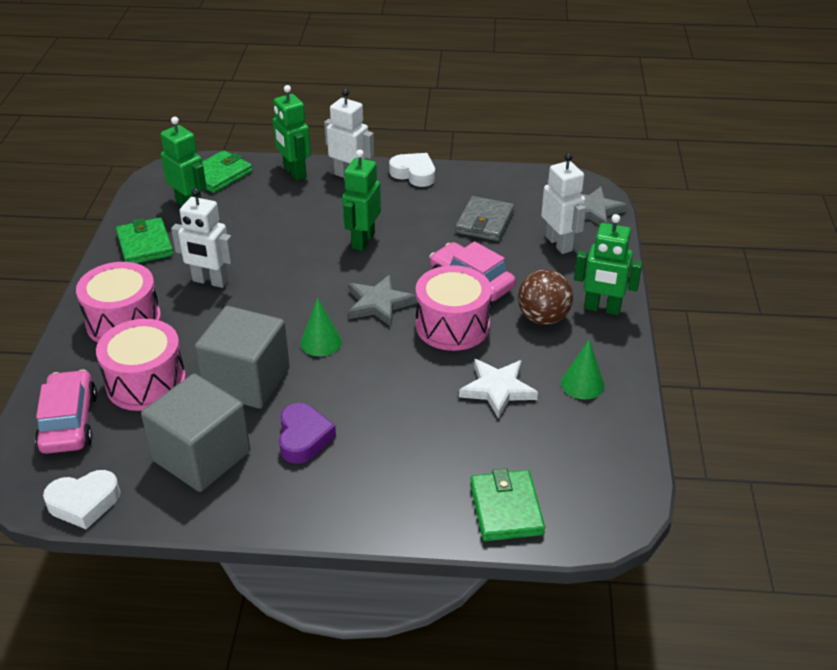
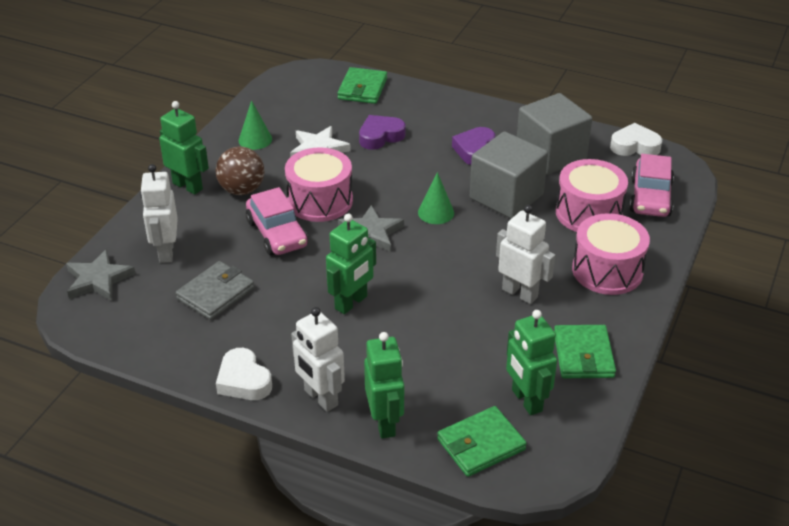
camera: 160 degrees left, 0 degrees up
(434, 429) = (380, 136): none -> purple heart

